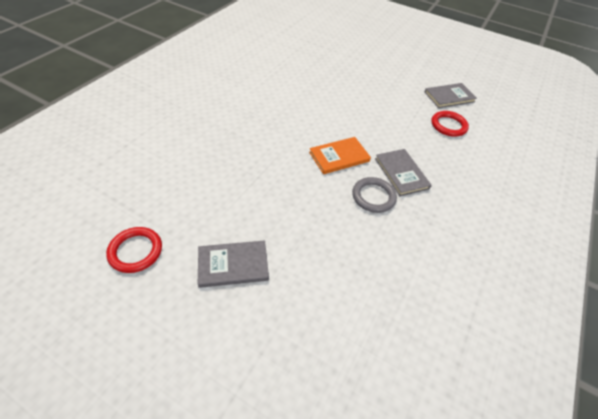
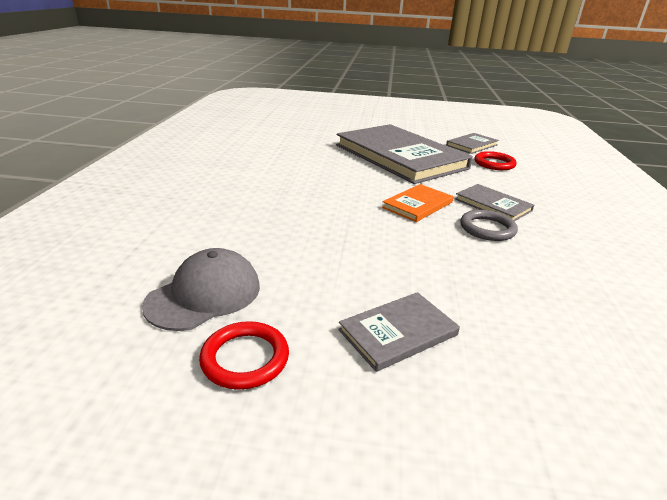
camera: 20 degrees left, 20 degrees down
(142, 197) = (204, 295): none -> grey cap
(370, 97) = (399, 157): none -> grey book

